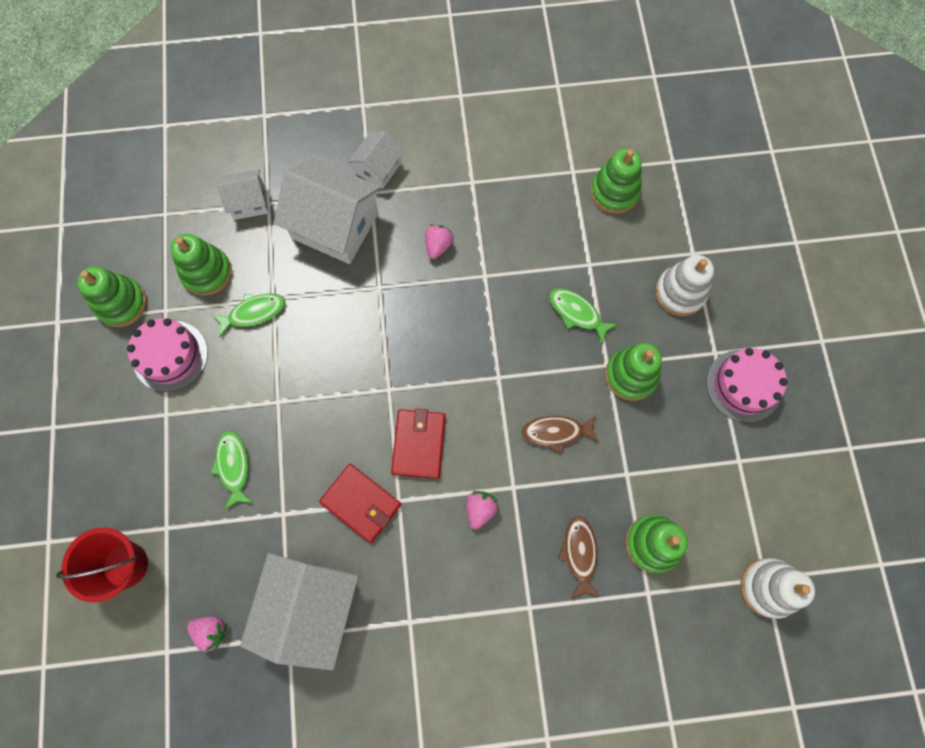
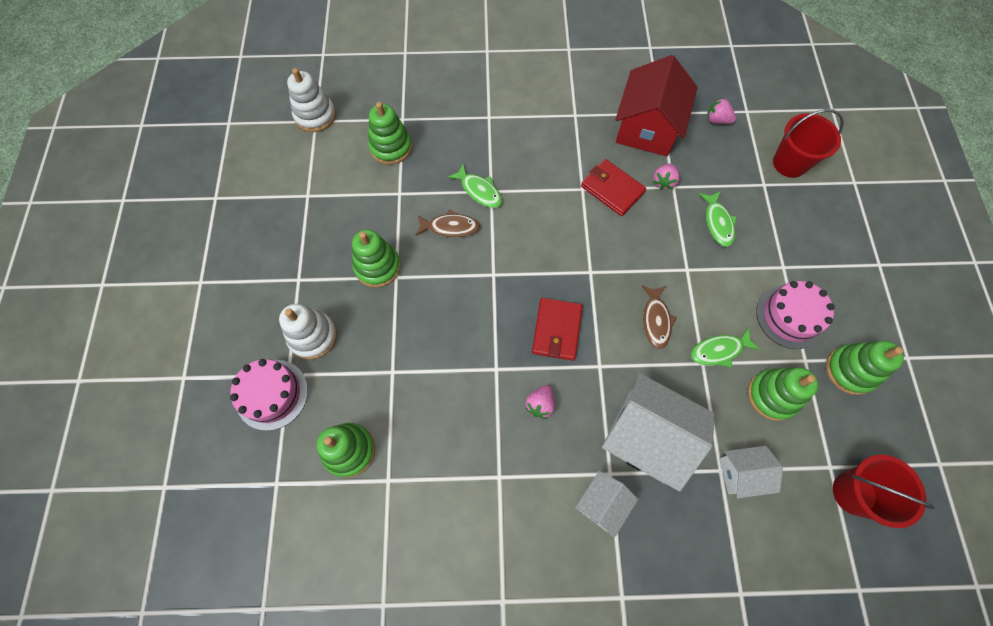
camera: 175 degrees left, 5 degrees down
(148, 194) = (854, 493): none -> red bucket
(310, 608) = (647, 128): white house -> red house
(419, 444) = (565, 227): red wallet -> red wallet (556, 330)
(480, 509) = (519, 178): pink strawberry -> pink strawberry (663, 182)
(577, 313) = (414, 324): green fish -> green fish (479, 191)
(579, 553) = (447, 145): brown fish -> brown fish (655, 320)
(743, 385) = (283, 251): pink cake -> pink cake (272, 394)

